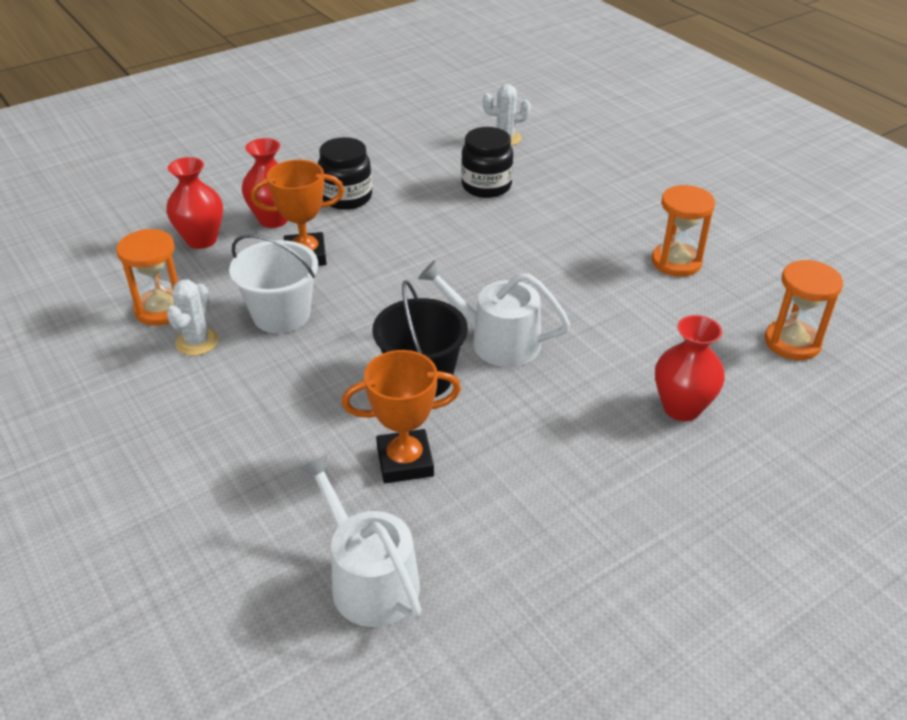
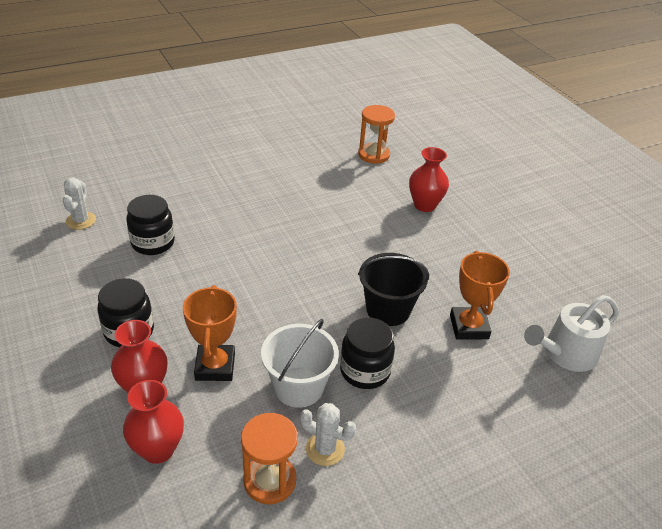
camera: 85 degrees left, 0 degrees up
(310, 364) = (365, 371): none -> black jar
(497, 341) = (354, 268): white watering can -> none
(676, 262) = (287, 175): orange hourglass -> none

